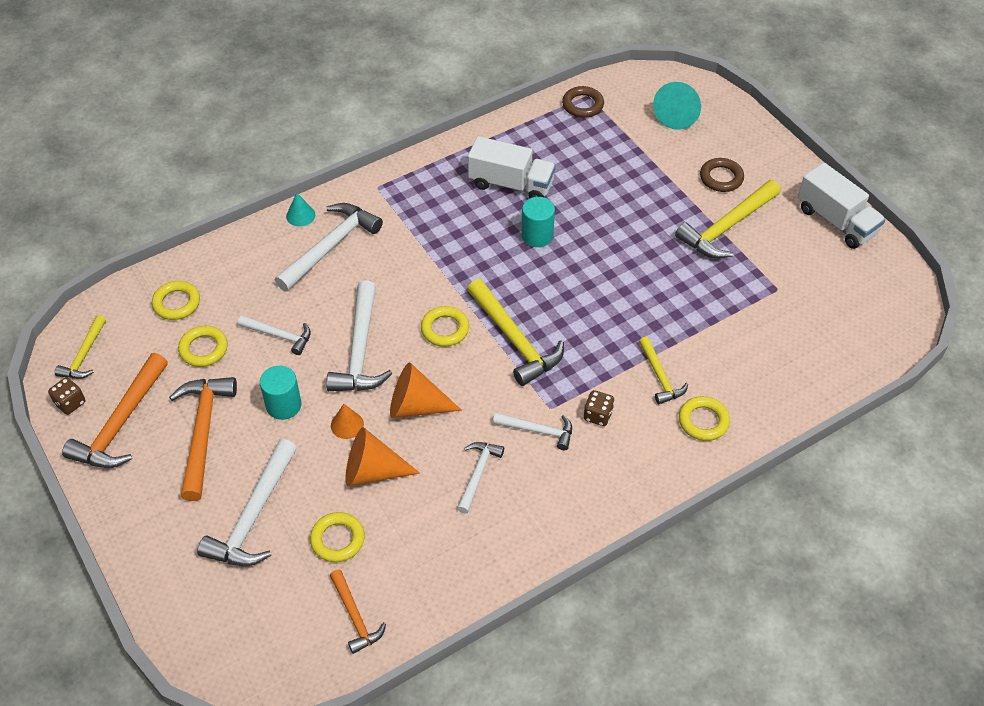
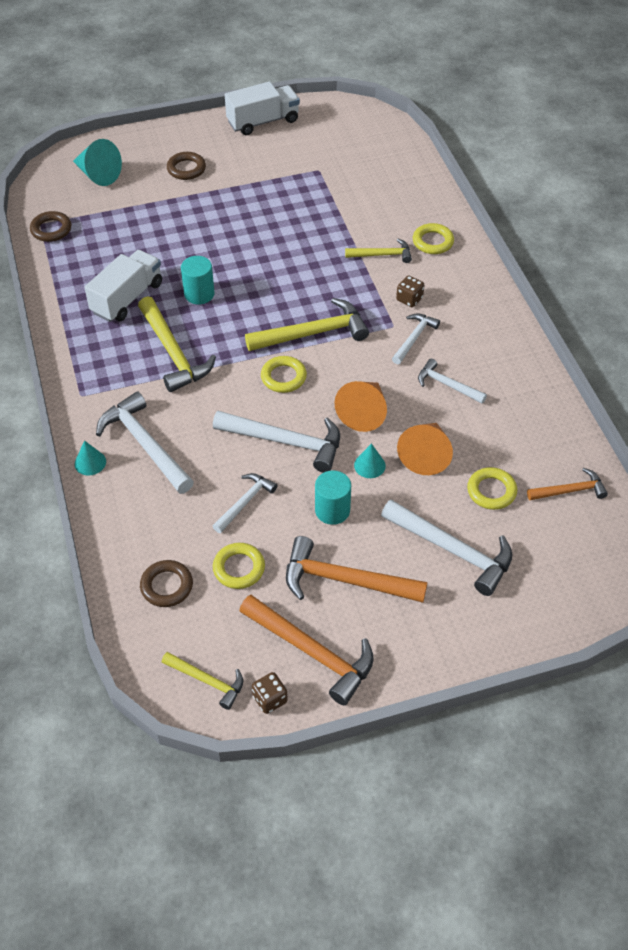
camera: 75 degrees left, 0 degrees up
(176, 303) = (167, 586): yellow ring -> brown ring
(347, 425) = (369, 465): orange cone -> turquoise cone
(726, 227) = (242, 180): yellow hammer -> yellow hammer (173, 353)

